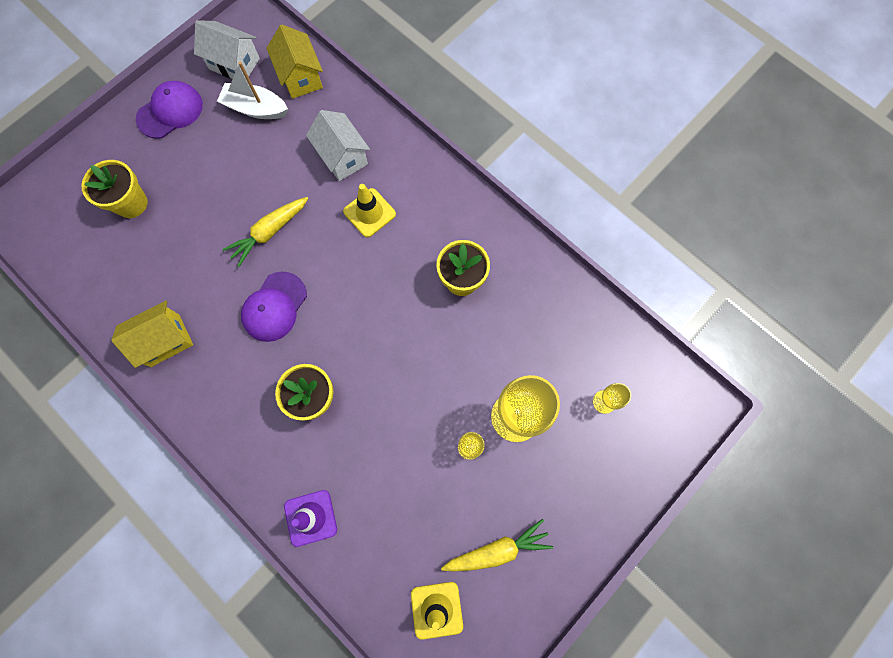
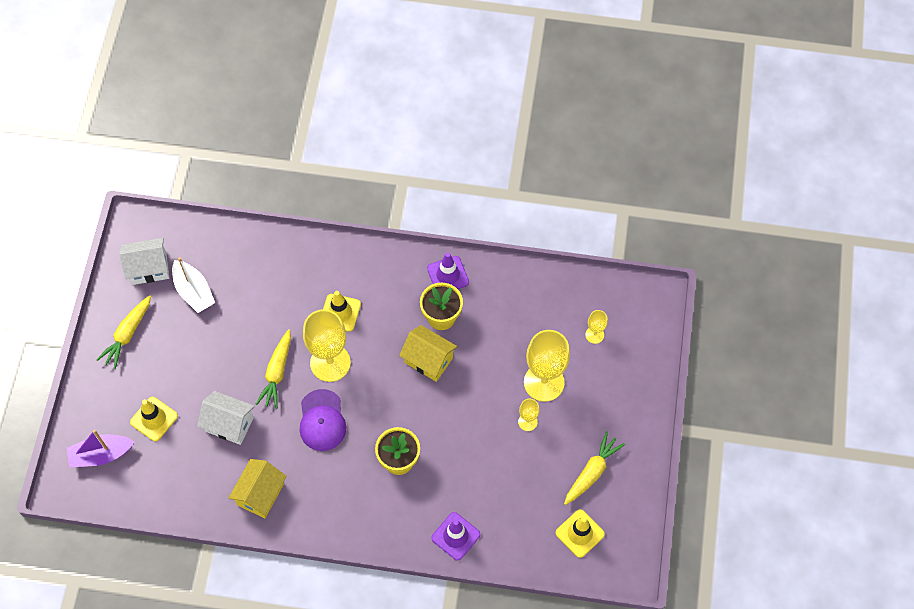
camera: 35 degrees left, 10 degrees down
(63, 206) = (101, 454): none -> purple boat
(131, 203) = (154, 419): yellow flower pot -> yellow traffic cone
(170, 111) = (127, 335): purple cap -> yellow carrot
(256, 109) = (194, 291): white boat -> white boat turned 105 degrees counterclockwise
(300, 77) = (210, 247): yellow house -> yellow house (428, 360)
(324, 255) = (330, 363): none -> yellow goblet
(342, 157) = (289, 286): white house -> white house (229, 424)
(498, 242) = (448, 275): none -> purple traffic cone

